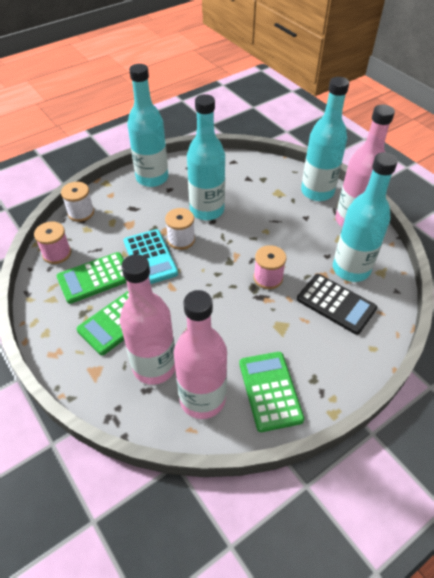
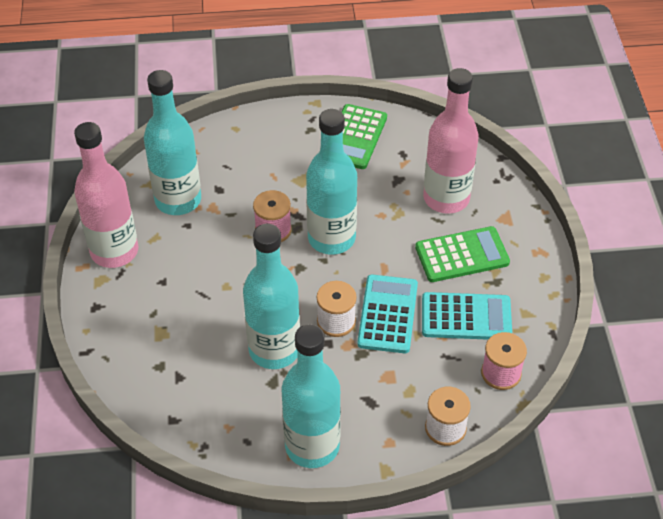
camera: 150 degrees left, 0 degrees up
(95, 278) = (466, 317): green calculator -> turquoise calculator
(202, 399) = (417, 156): pink bottle -> none
(317, 192) = (111, 310): turquoise bottle -> turquoise bottle (331, 238)
(336, 304) = (229, 175): black calculator -> none

